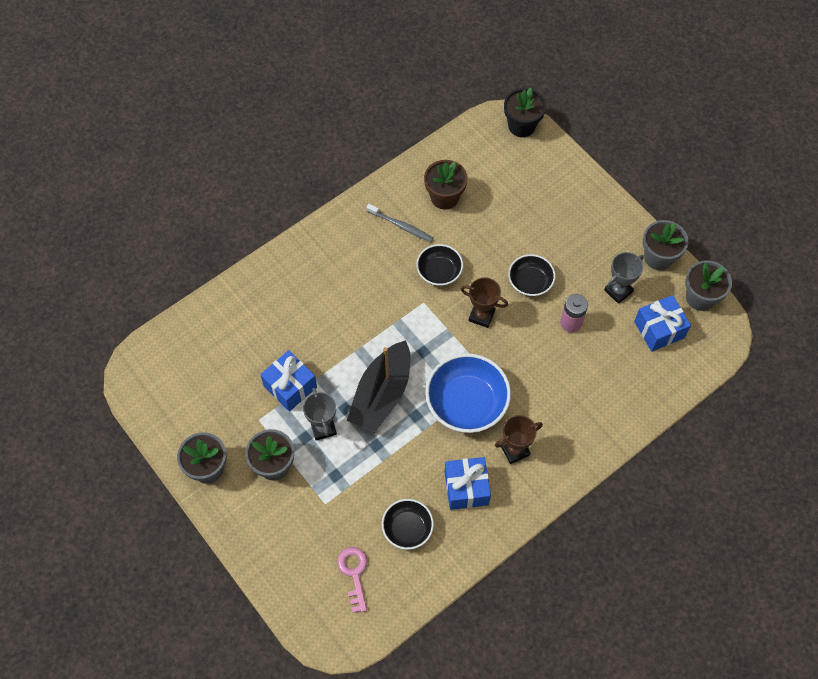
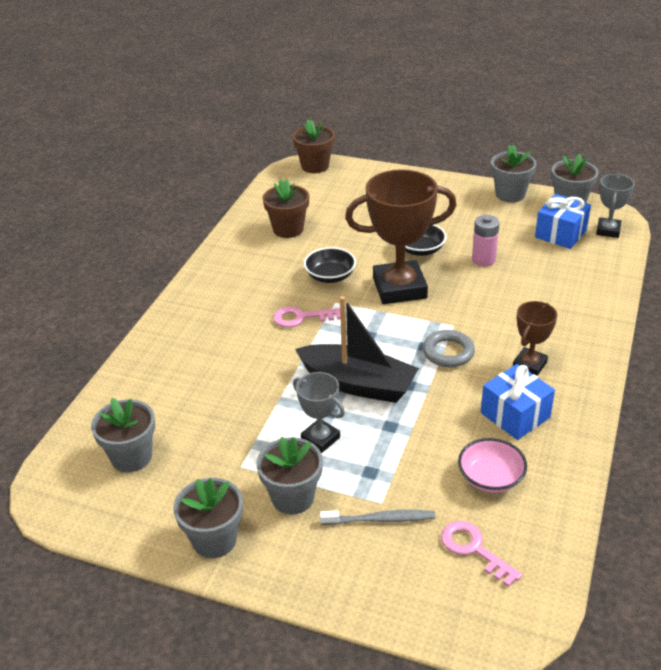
camera: 30 degrees left, 25 degrees down
(197, 369) = (131, 457): none -> grey flower pot
(290, 386) = (253, 422): blue gift -> none
(381, 394) = (358, 384): black boat -> black boat turned 60 degrees counterclockwise
(388, 304) = (302, 317): none -> pink key
(401, 226) = (264, 261): grey toothbrush -> grey toothbrush (381, 519)
(407, 528) = (490, 478): black bowl -> pink bowl
(466, 403) = (448, 352): blue bowl -> grey ring
(481, 316) = (399, 288): brown trophy -> brown trophy, size x1.94
(521, 126) = (315, 166): black flower pot -> brown flower pot
(618, 291) = (501, 225): grey trophy -> grey trophy (608, 230)

